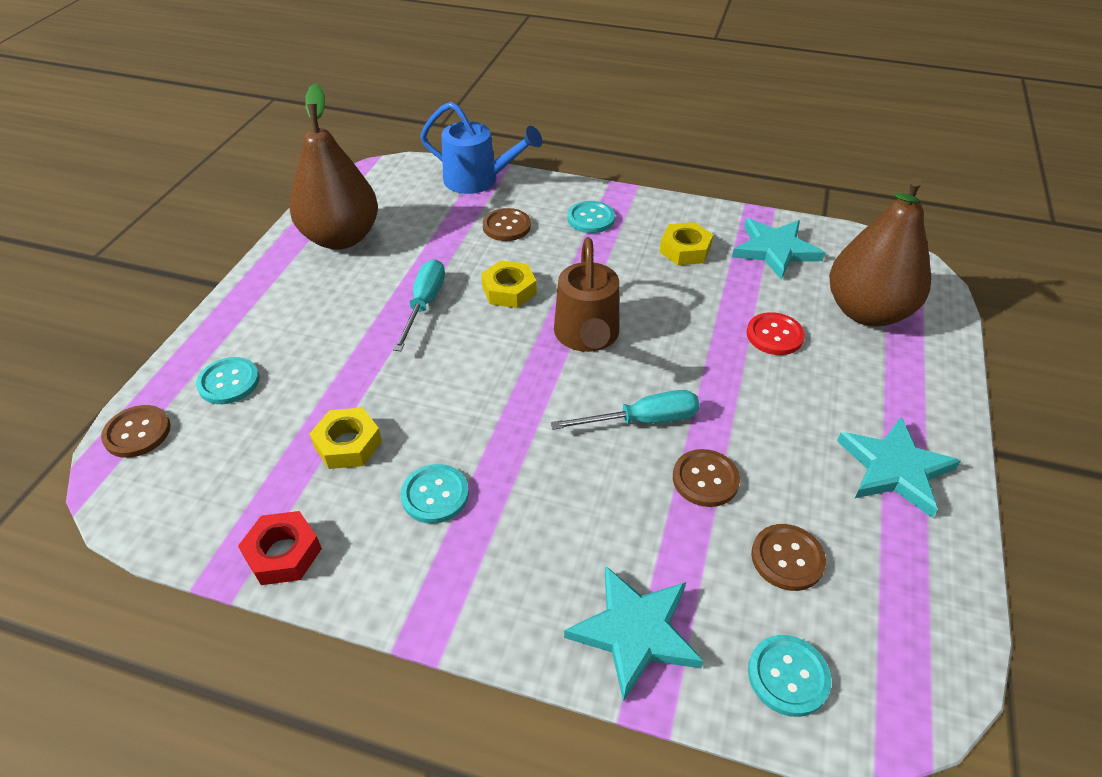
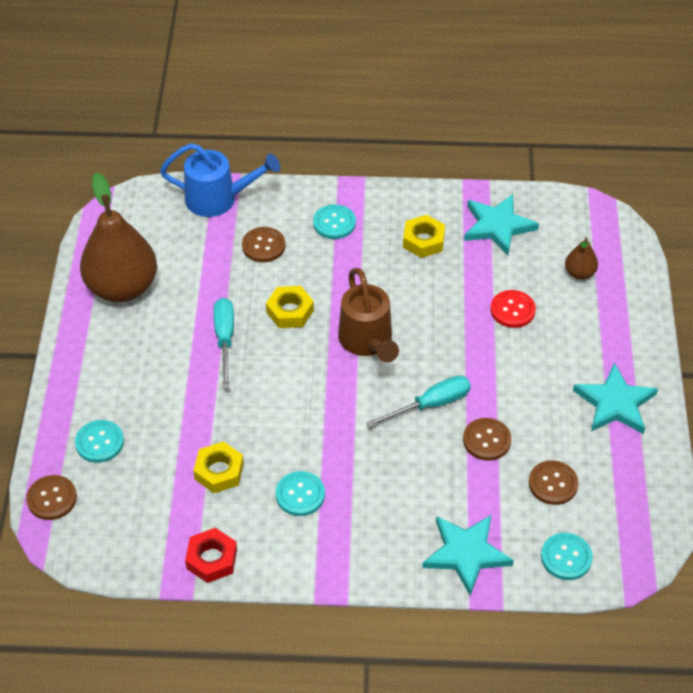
camera: 15 degrees left, 5 degrees up
(866, 312) = (579, 273): brown pear -> brown pear, size x0.44

